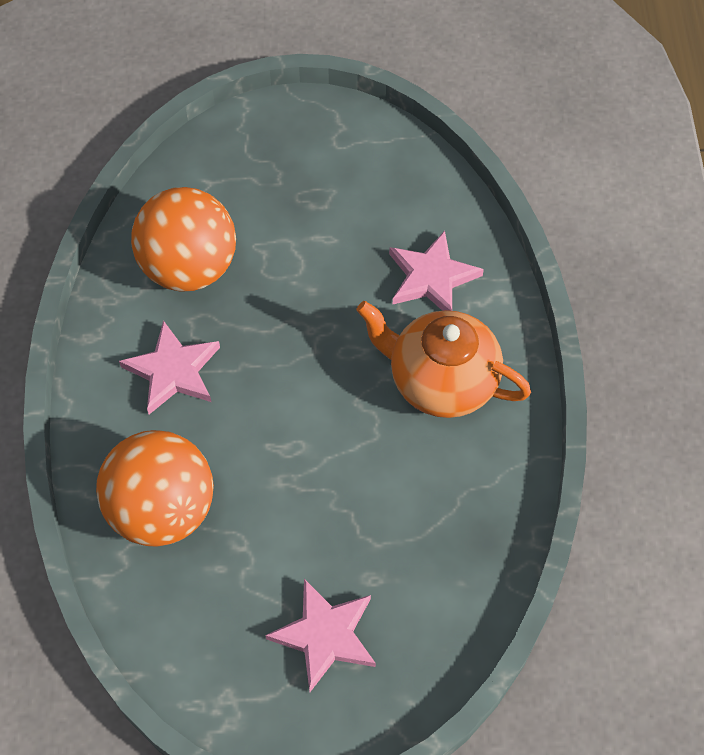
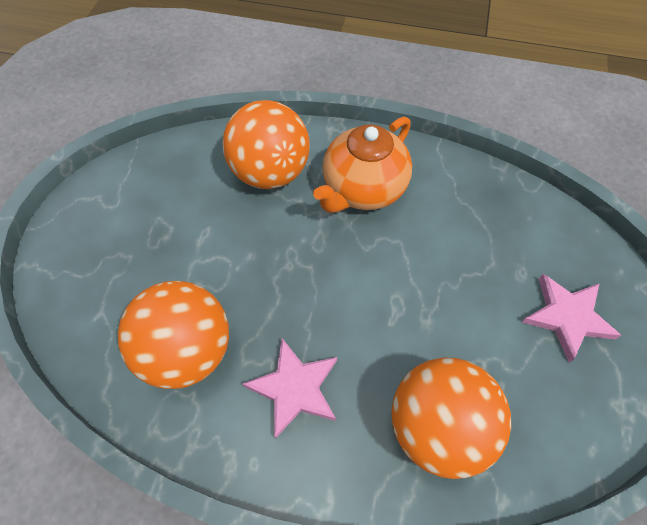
camera: 75 degrees left, 0 degrees up
(431, 277) = (270, 172): pink star -> orange ball

